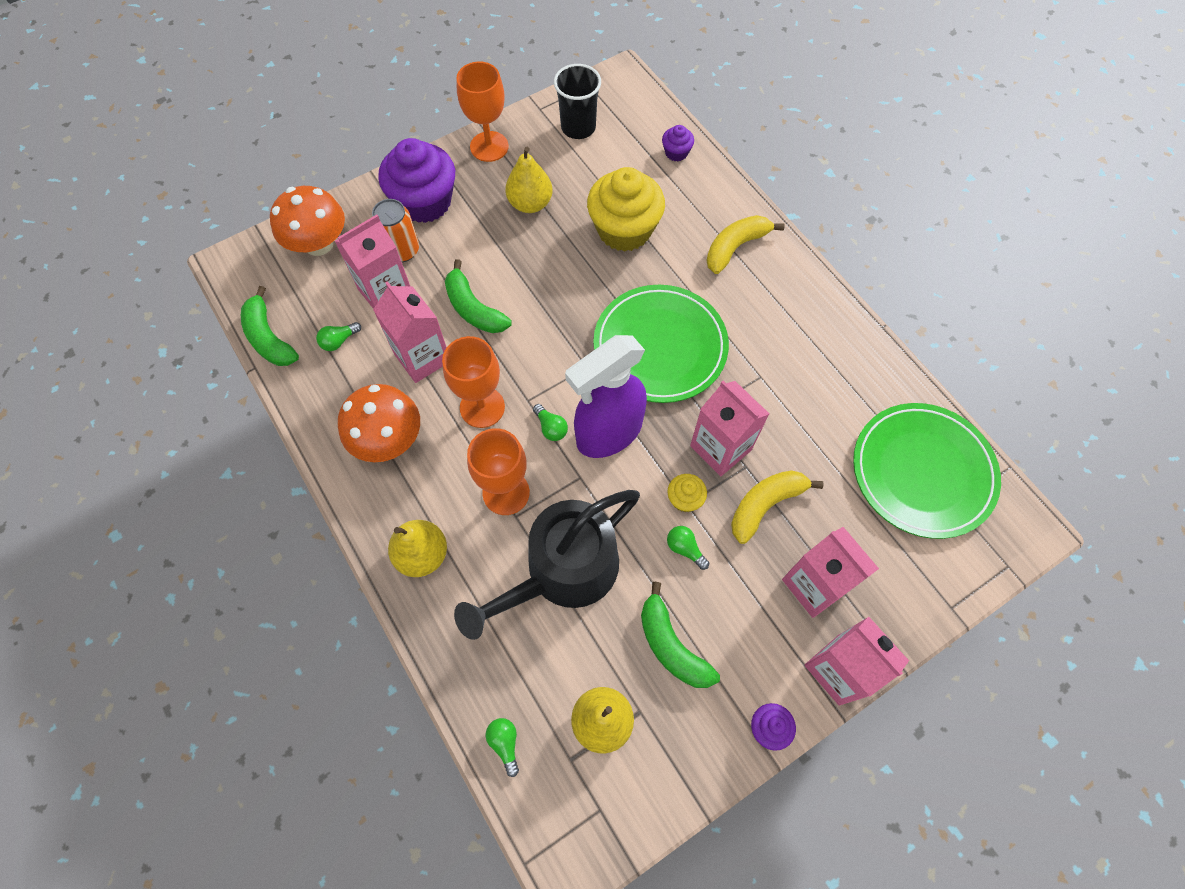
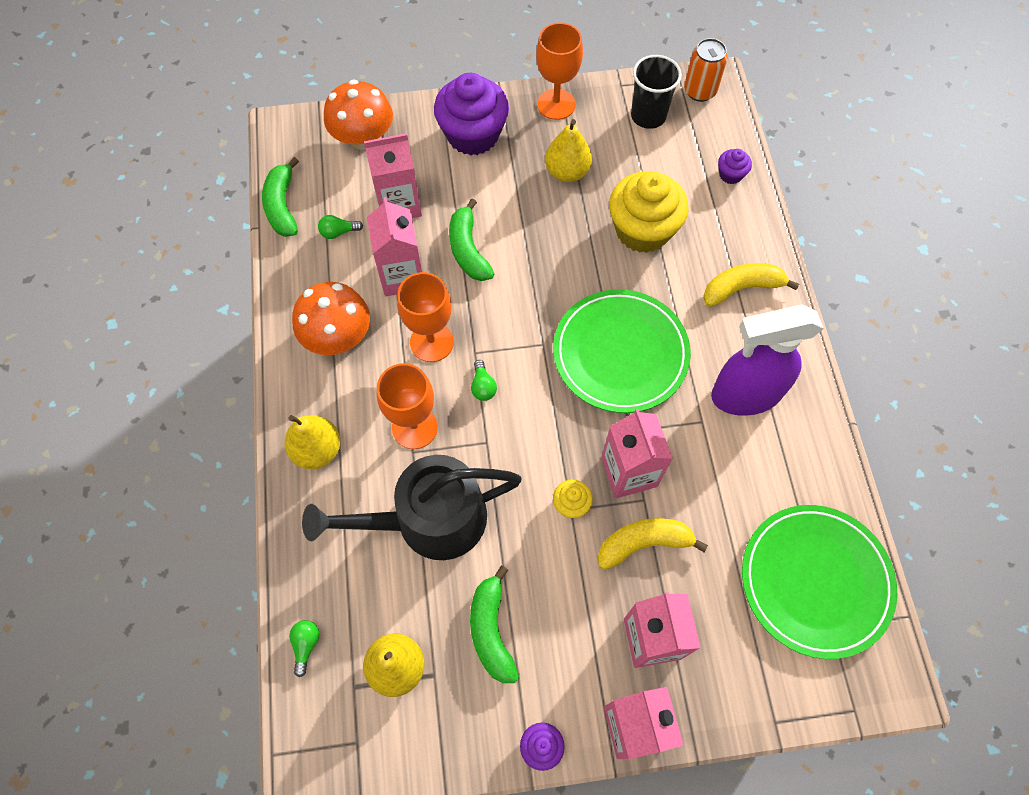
camera: 25 degrees right, 0 degrees up
(402, 250) = (431, 172): orange can -> orange can (700, 91)
(608, 433) = (531, 413): purple spray bottle -> purple spray bottle (744, 395)
(685, 548) = (548, 549): green light bulb -> none

